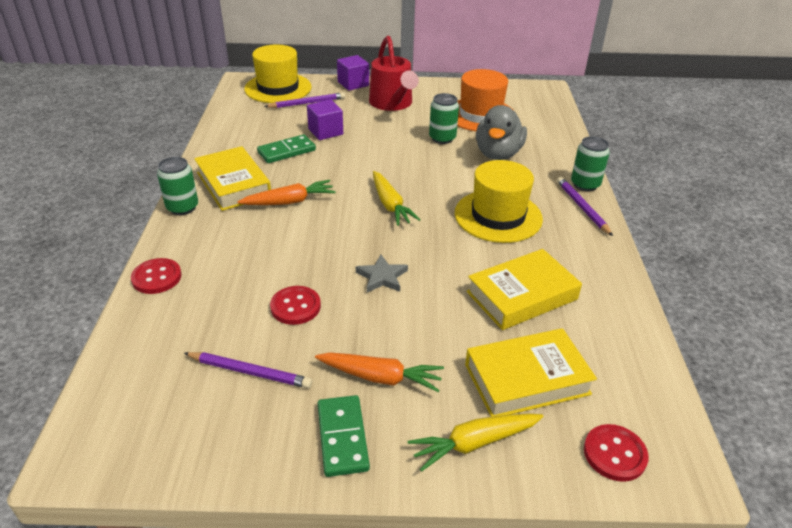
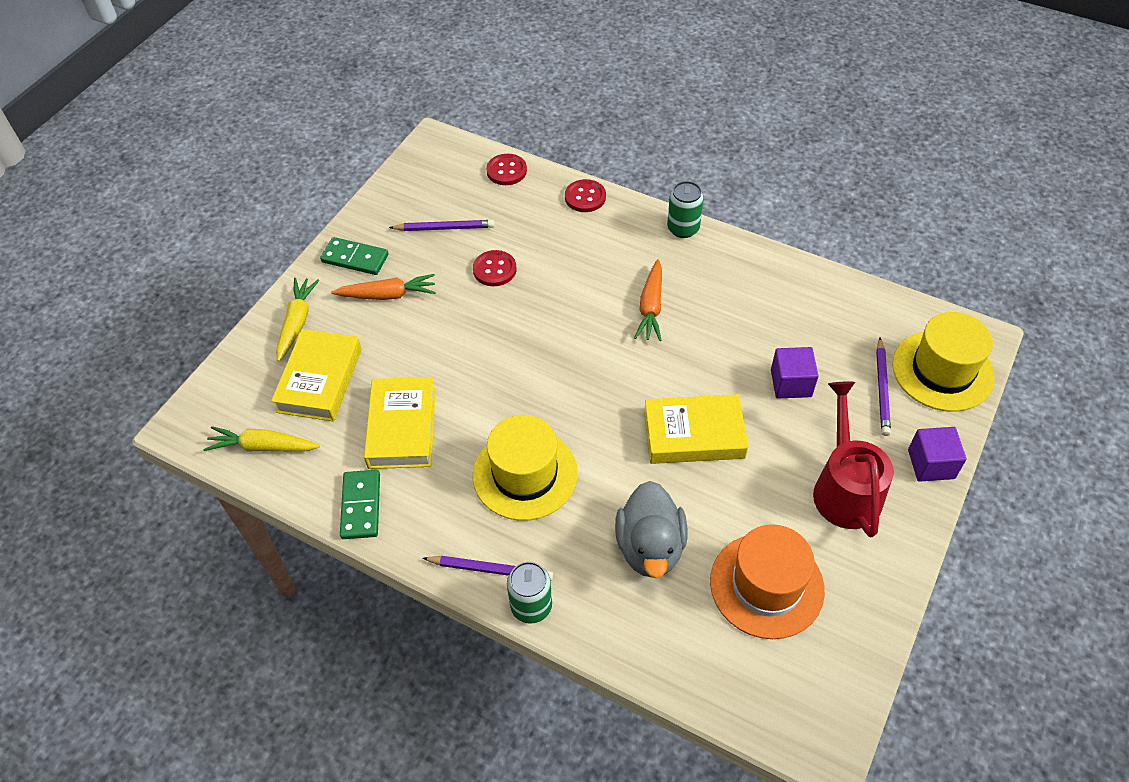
camera: 120 degrees right, 15 degrees up
(233, 184) = (707, 272): yellow book -> yellow book (694, 434)
(250, 372) = (444, 228): purple pencil -> purple pencil turned 135 degrees counterclockwise
(286, 151) = (757, 332): green domino -> green domino (361, 506)
(380, 377) = (387, 295): orange carrot -> orange carrot turned 135 degrees counterclockwise
(382, 277) = (493, 337): grey star -> none
(390, 205) = (599, 386): yellow carrot -> yellow carrot (263, 447)
(392, 104) = (845, 487): red watering can -> red watering can turned 75 degrees clockwise
(442, 138) = (719, 502): green can -> none
(498, 154) = (650, 547): grey duck -> grey duck turned 135 degrees counterclockwise
(614, 454) = (227, 395): red button -> red button (506, 171)

